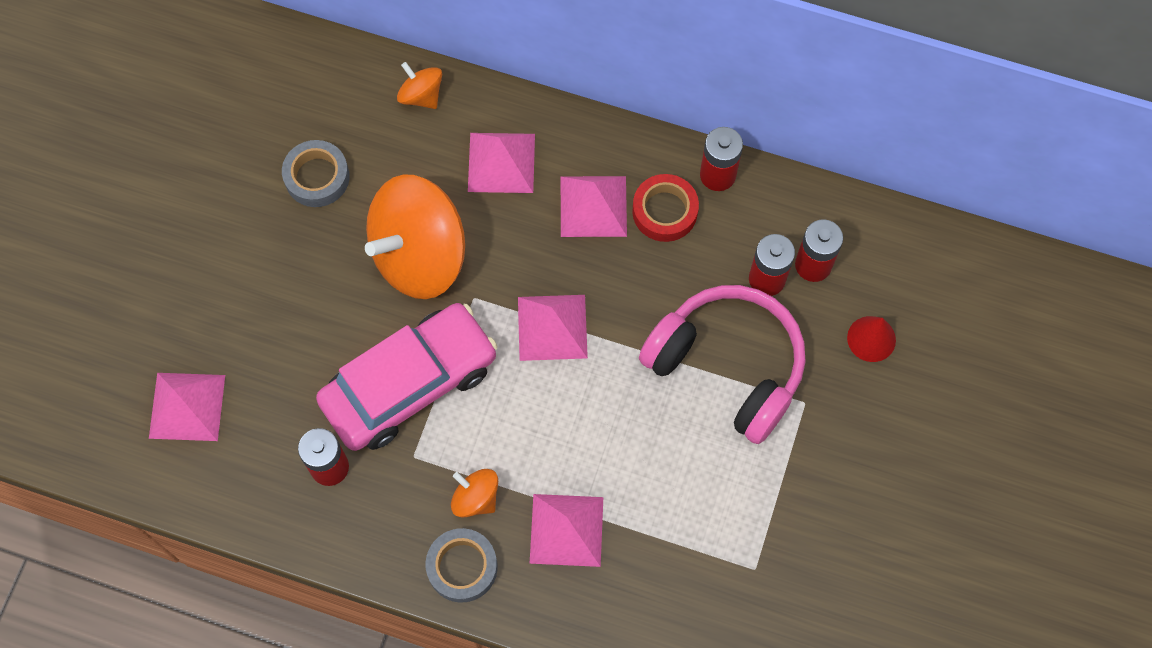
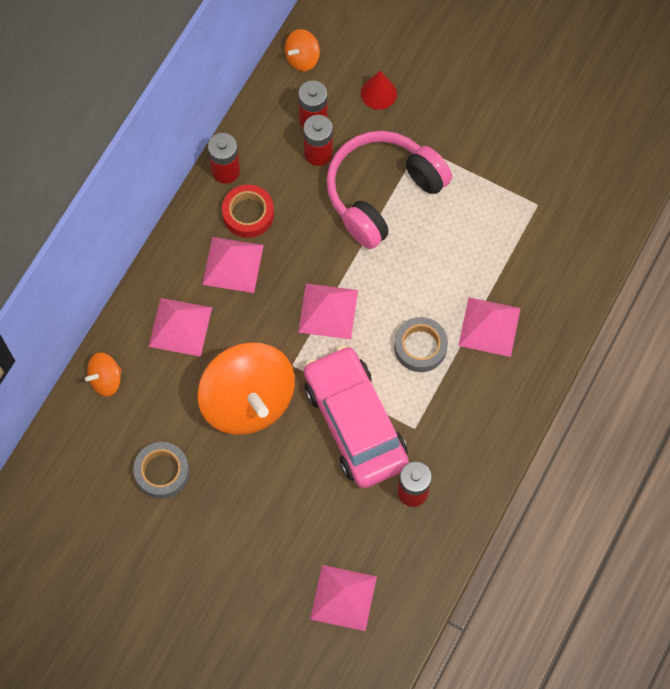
camera: 80 degrees left, 0 degrees up
(462, 567) = (506, 404): grey tape -> grey tape (420, 347)
(476, 498) = (455, 387): orange spinning top -> orange spinning top (302, 58)

